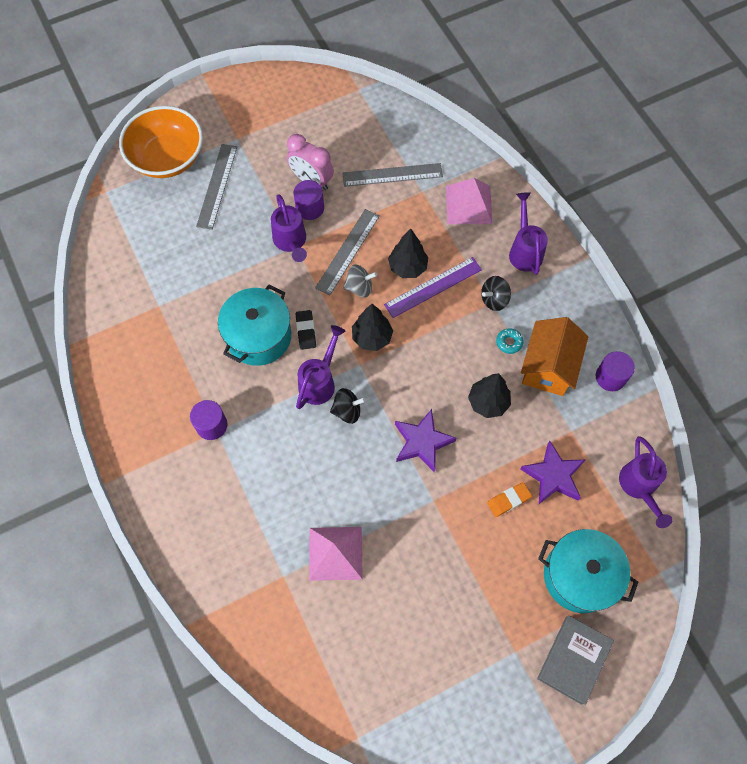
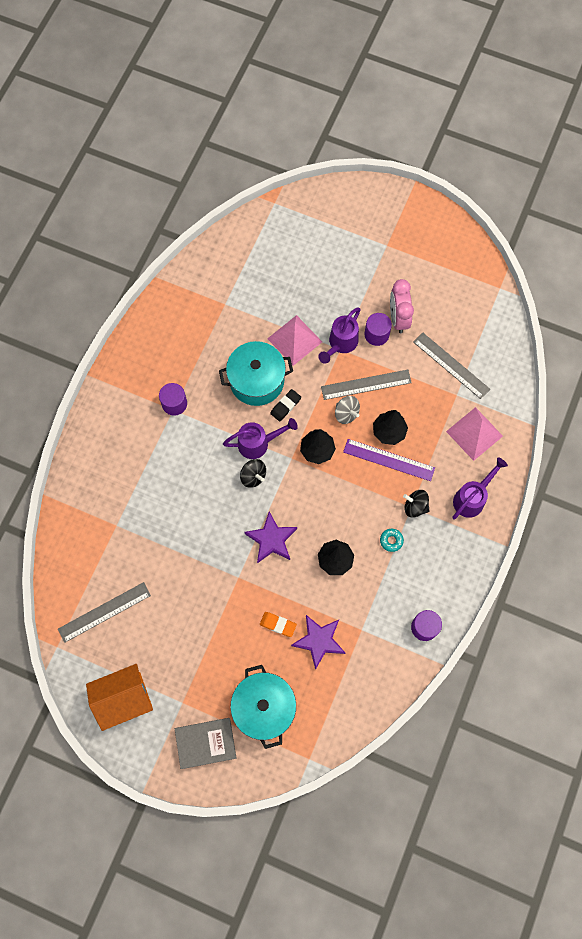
camera: 50 degrees right, 5 degrees up
(167, 158) = (332, 217): orange bowl -> none
(217, 186) = (340, 264): grey ruler -> grey ruler (104, 612)
(335, 553) = (155, 544): pink pyramid -> pink pyramid (294, 340)
(548, 367) = (395, 580): orange house -> orange house (124, 698)
(639, 487) = (359, 703): purple watering can -> none

